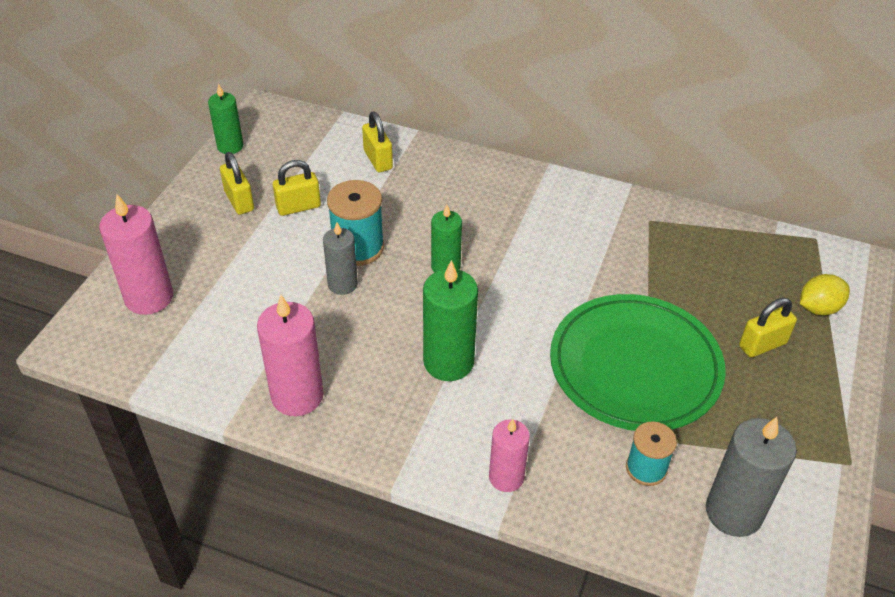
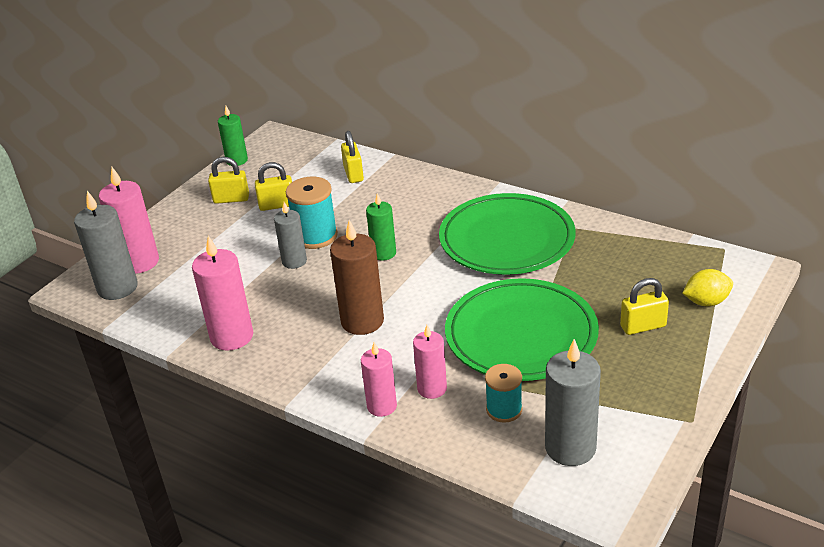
camera: 15 degrees right, 10 degrees down
(131, 336) = (117, 288): none -> grey candle
(239, 201) = (231, 199): yellow padlock -> yellow padlock turned 75 degrees counterclockwise
(448, 362) = (362, 321): green candle -> brown candle
(556, 448) = (432, 388): none -> pink candle
(581, 240) = (506, 240): none -> green plate

